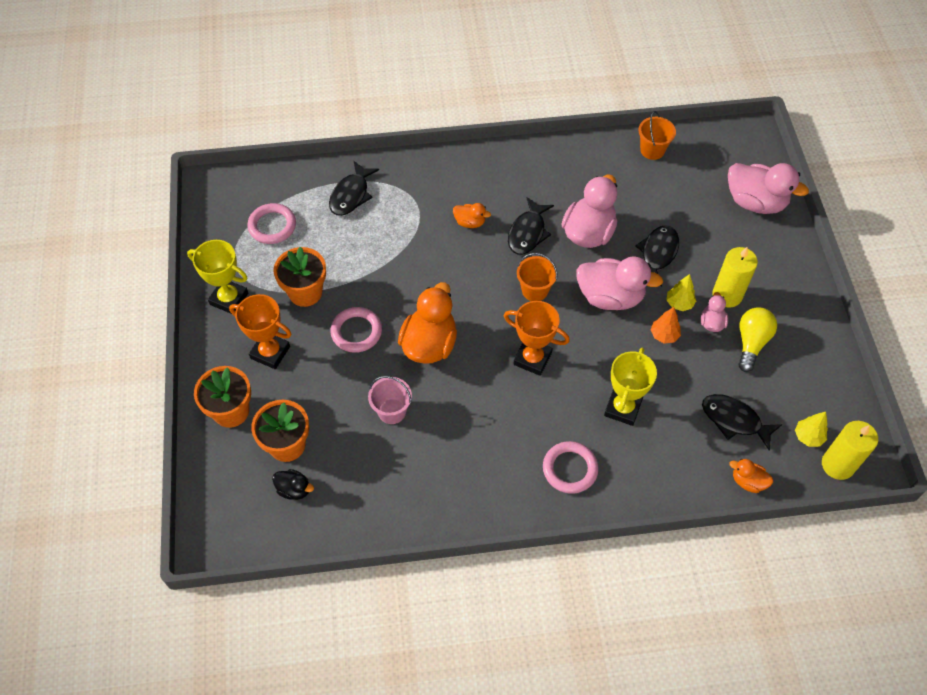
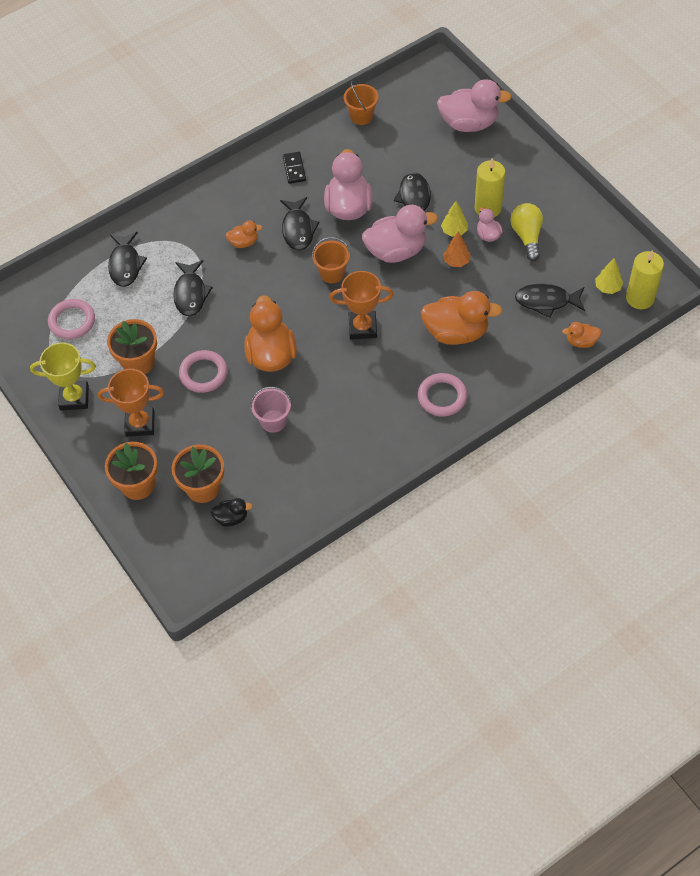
camera: 25 degrees left, 0 degrees up
(392, 249) = (190, 293): none -> black fish
(558, 173) = (294, 169): none -> black domino
(622, 408) = (456, 332): yellow trophy -> orange duck

